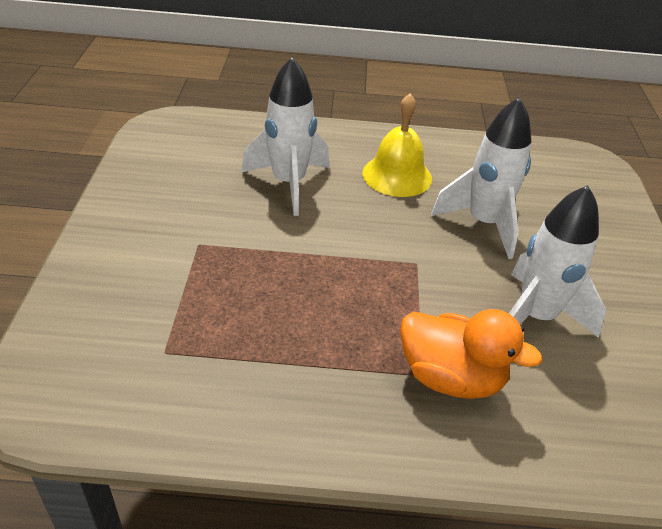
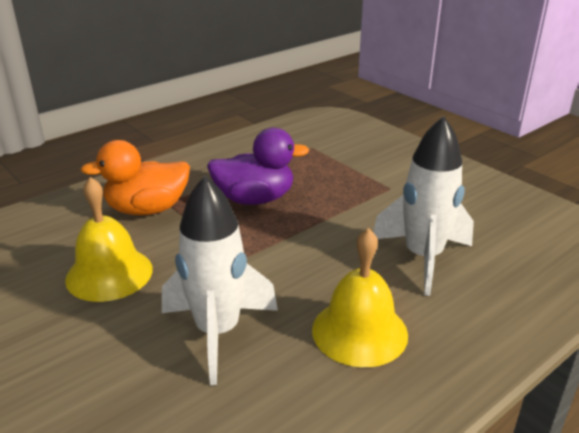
camera: 140 degrees right, 10 degrees down
(331, 316) = (255, 199): none -> purple duck
(535, 317) = (109, 274): white rocket -> yellow bell

